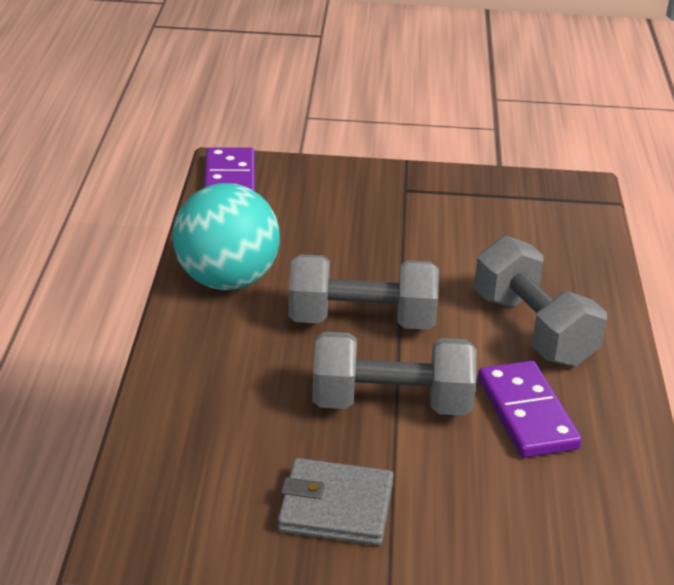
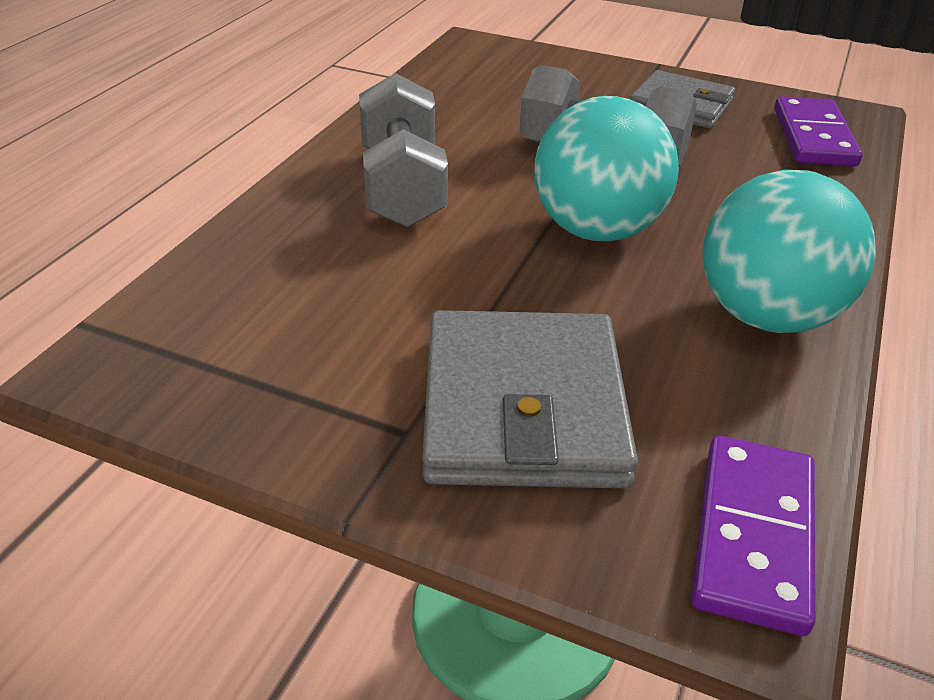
camera: 160 degrees left, 5 degrees up
(354, 208) = (523, 407): none -> grey wallet
(361, 321) = (597, 230): grey dumbbell -> turquoise ball
(527, 413) = (476, 128): purple domino -> purple domino (813, 137)

